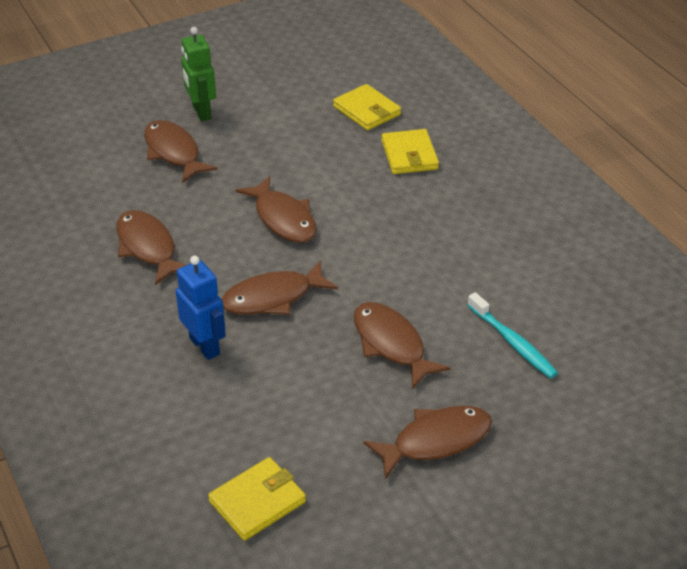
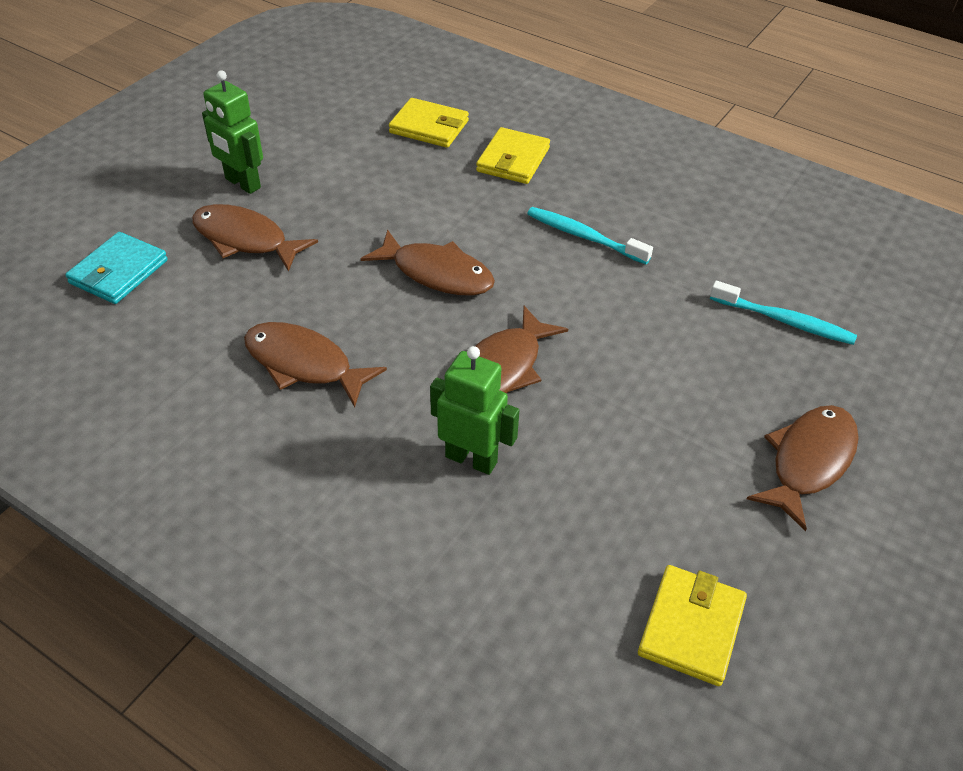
camera: 30 degrees left, 5 degrees up
(79, 147) = (119, 272): none -> turquoise wallet
(205, 346) = (471, 459): blue robot -> green robot
(391, 344) = (671, 371): brown fish -> none
(409, 155) = (513, 160): yellow wallet -> yellow wallet turned 60 degrees clockwise
(413, 229) = (584, 237): none -> turquoise toothbrush

